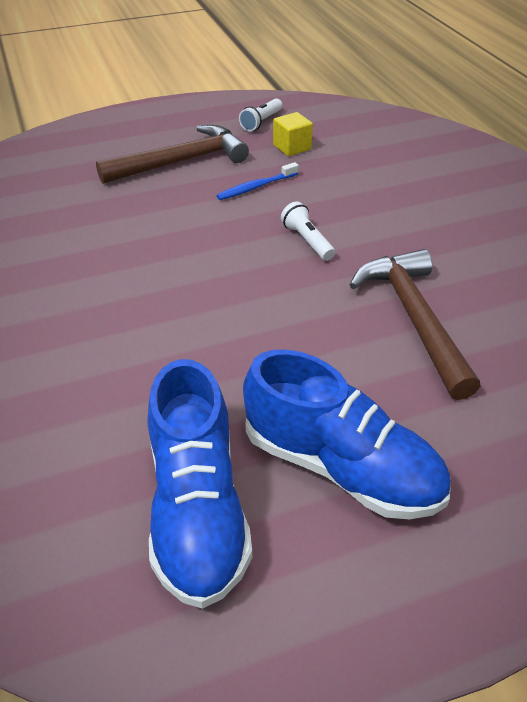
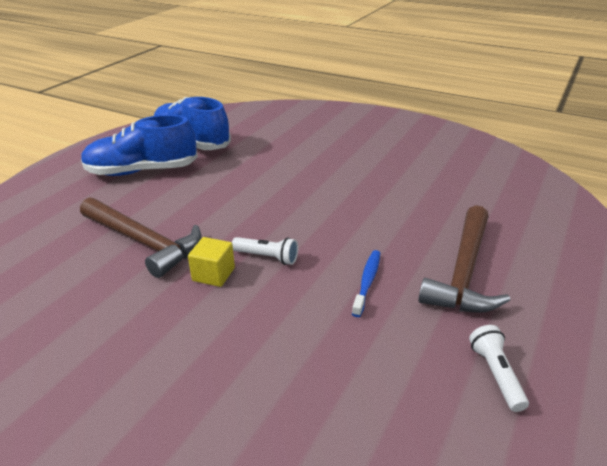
camera: 140 degrees right, 10 degrees down
(292, 147) = (407, 352): yellow cube -> yellow cube (213, 274)

